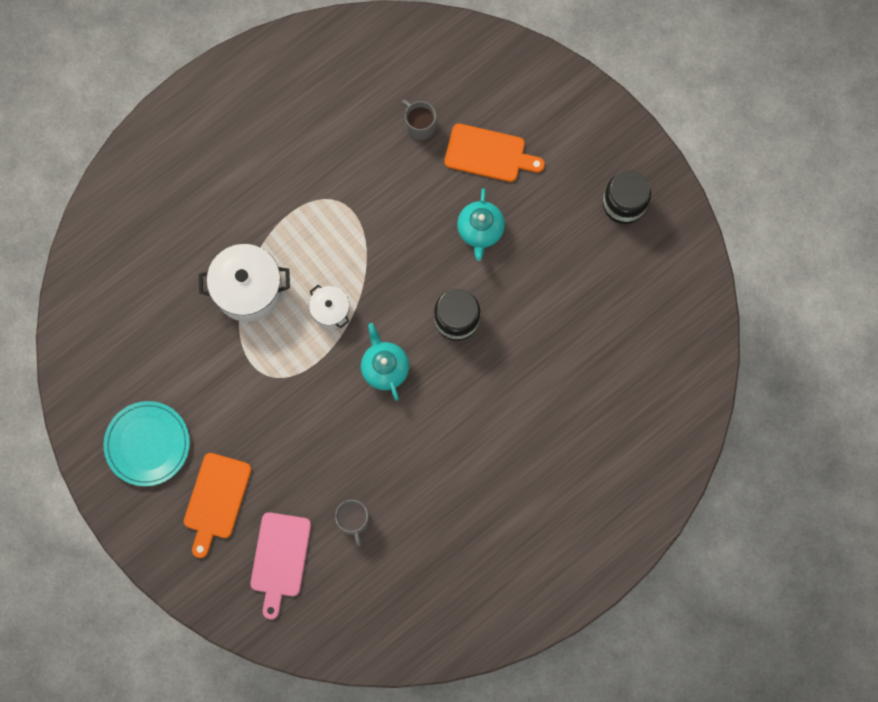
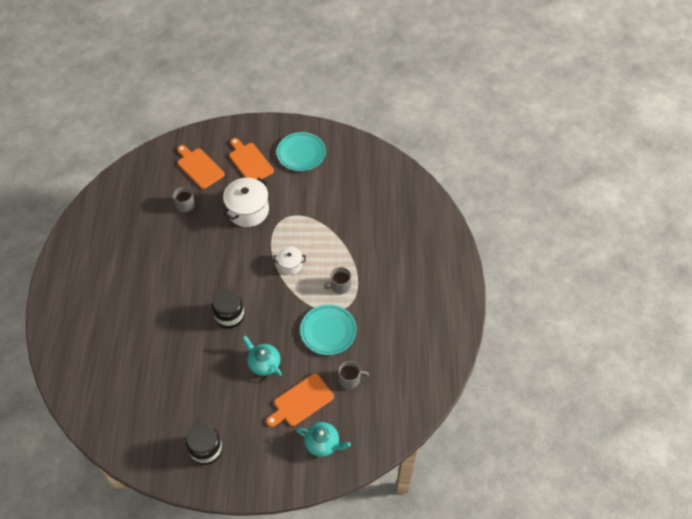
camera: 130 degrees right, 20 degrees down
(248, 289) = (335, 238): white pot -> white pot (248, 210)
(280, 559) = (199, 167): pink cutting board -> orange cutting board
(311, 229) = (340, 286): none -> grey mug
(381, 194) = (328, 331): none -> turquoise plate
(384, 367) = (239, 267): turquoise teapot -> turquoise teapot (322, 443)

